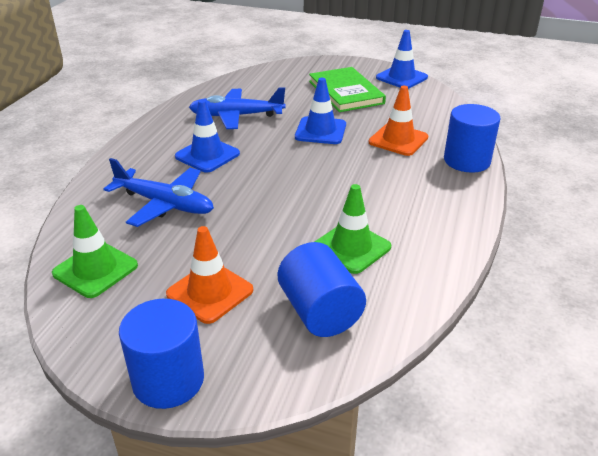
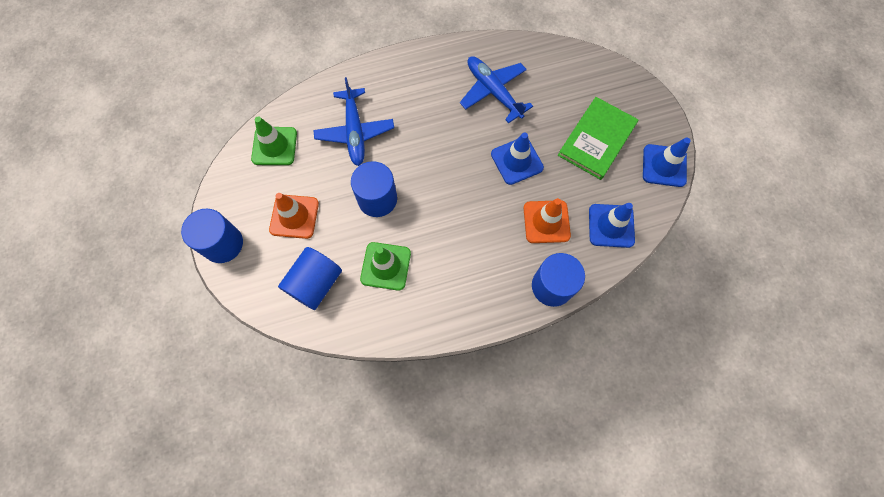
camera: 55 degrees right, 35 degrees up
(207, 155) = (426, 113): blue traffic cone -> blue traffic cone (611, 226)
(263, 221) = (377, 199): none -> blue cylinder

